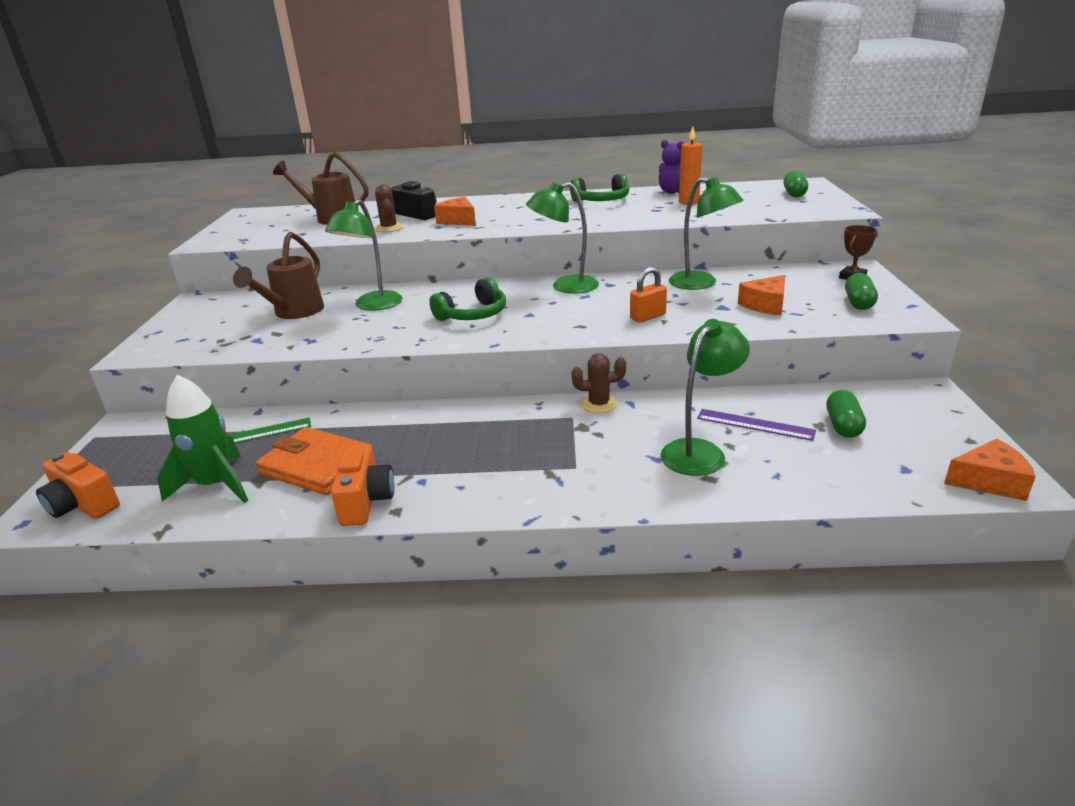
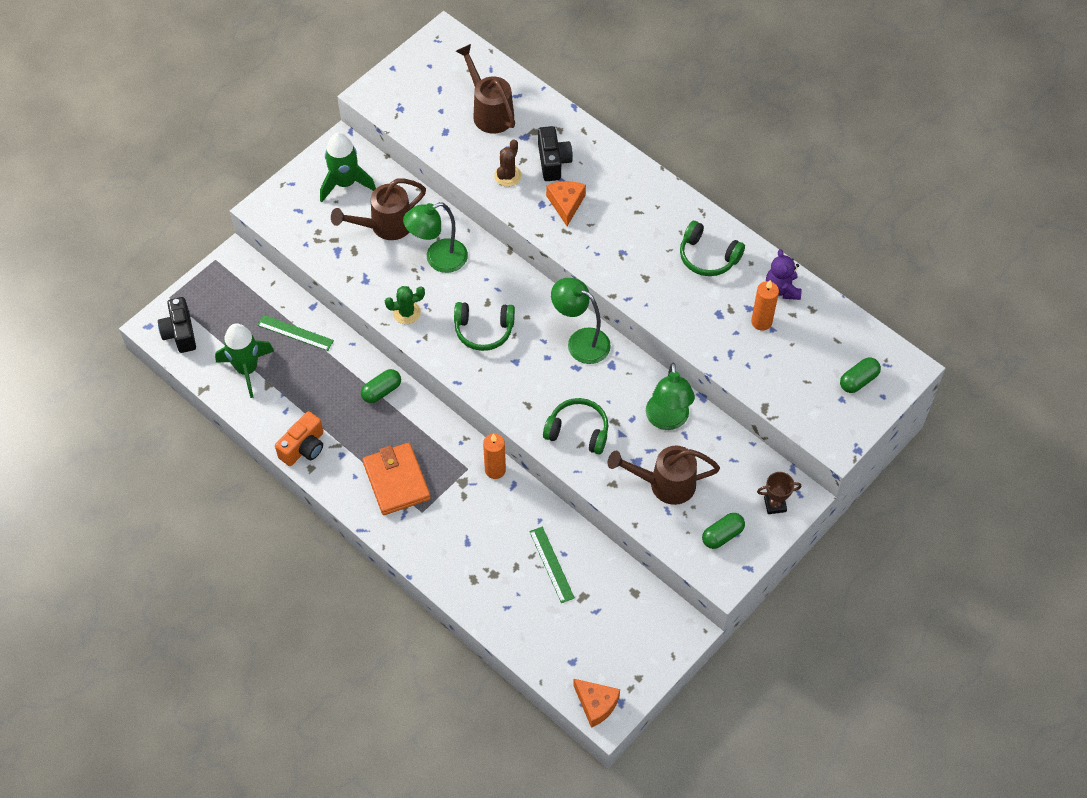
camera: 40 degrees right, 30 degrees up
(83, 505) = (180, 333): orange camera -> black camera
(222, 311) = (345, 183): none -> green rocket
(317, 466) = (304, 395): orange wallet -> orange wallet (396, 481)
(381, 337) = (406, 312): none -> green cactus
(599, 404) = (495, 470): brown cactus -> orange candle
(647, 317) = (578, 431): orange padlock -> green headphones
(700, 451) = (495, 557): green lamp -> none
(755, 424) = (551, 564): purple ruler -> green ruler
(765, 305) = (665, 484): orange cheese -> brown watering can
(843, 426) = (594, 608): green capsule -> green capsule (381, 391)

